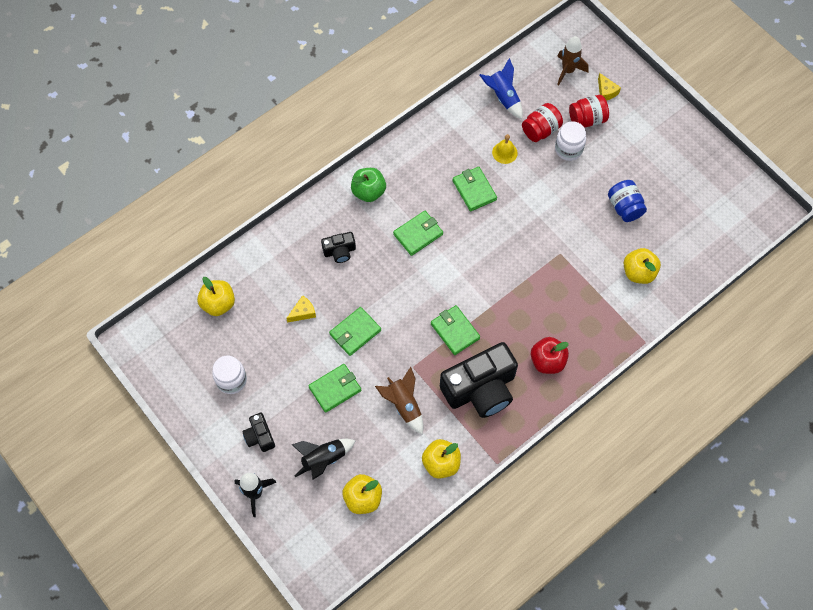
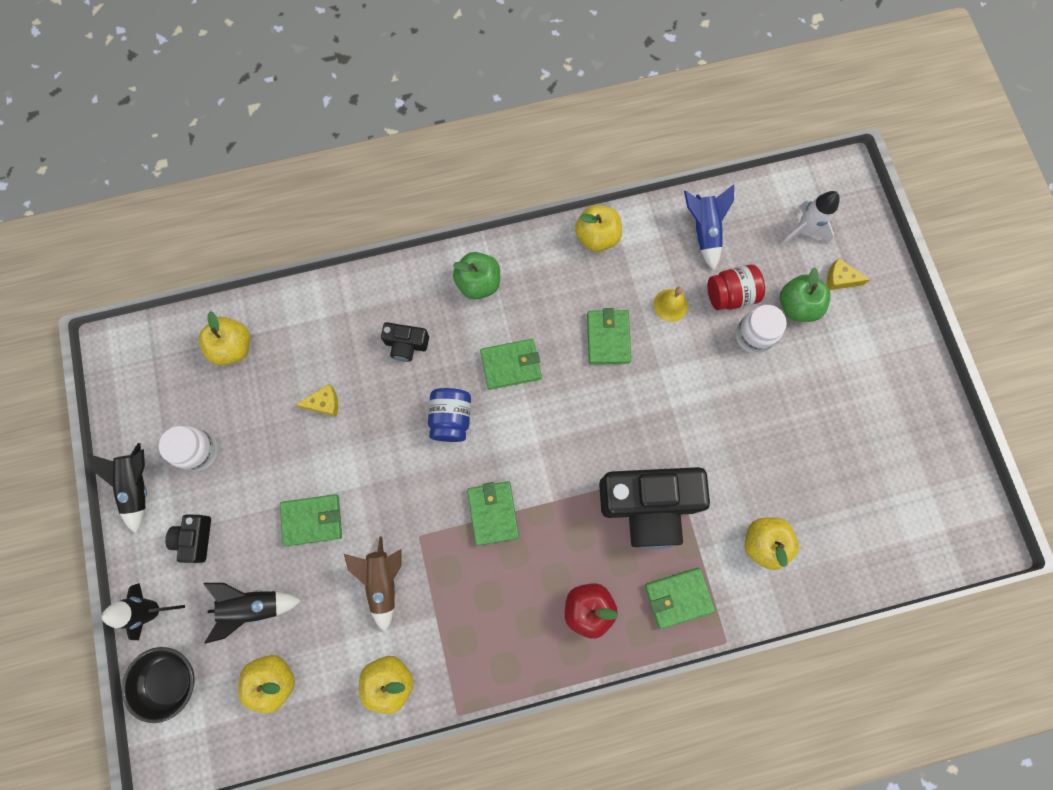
camera: 25 degrees right, 10 degrees up
(200, 421) = (139, 486): none -> black rocket
(292, 531) = (171, 680): none -> black bowl
(355, 332) = (372, 458): green wallet -> green wallet (678, 597)
(433, 129) = (597, 237): none -> yellow apple
(480, 389) = (486, 605): black camera -> black camera (648, 505)
(568, 71) = (803, 231): brown rocket -> white rocket
(587, 119) = (797, 306): red jar -> green apple
(606, 91) = (840, 279): yellow cheese -> yellow cheese turned 105 degrees clockwise
(624, 207) = (788, 446): blue jar -> blue jar (451, 418)

